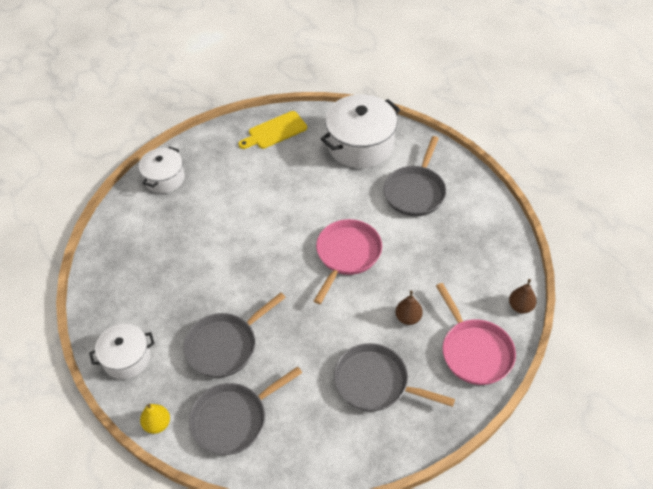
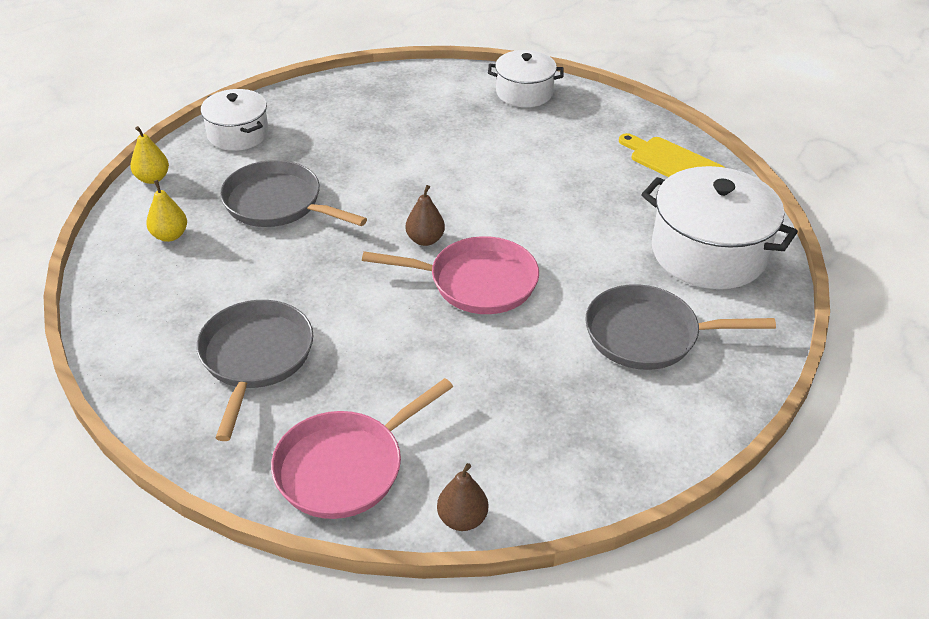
camera: 70 degrees right, 10 degrees down
(233, 419) = (170, 235): grey pan -> yellow pear
(408, 318) = (384, 372): brown pear -> brown pear (425, 240)

